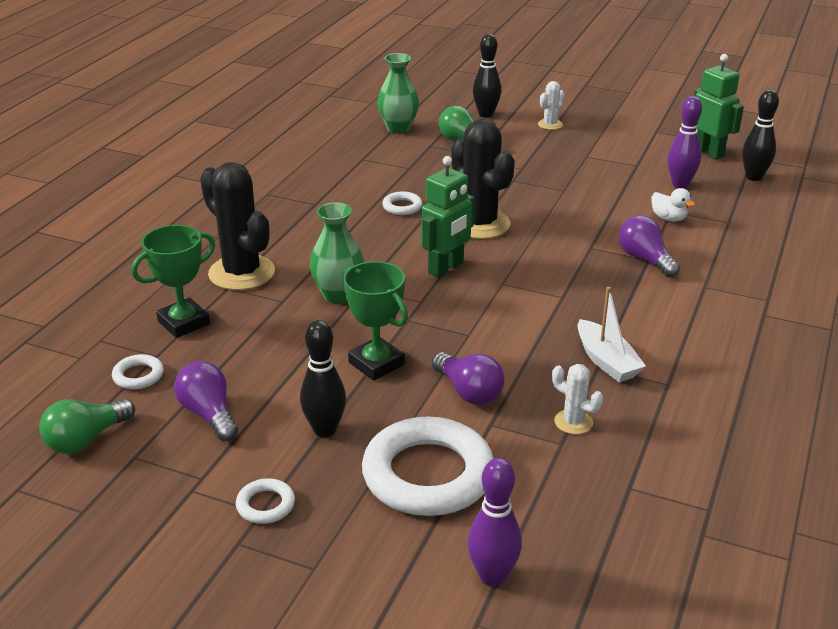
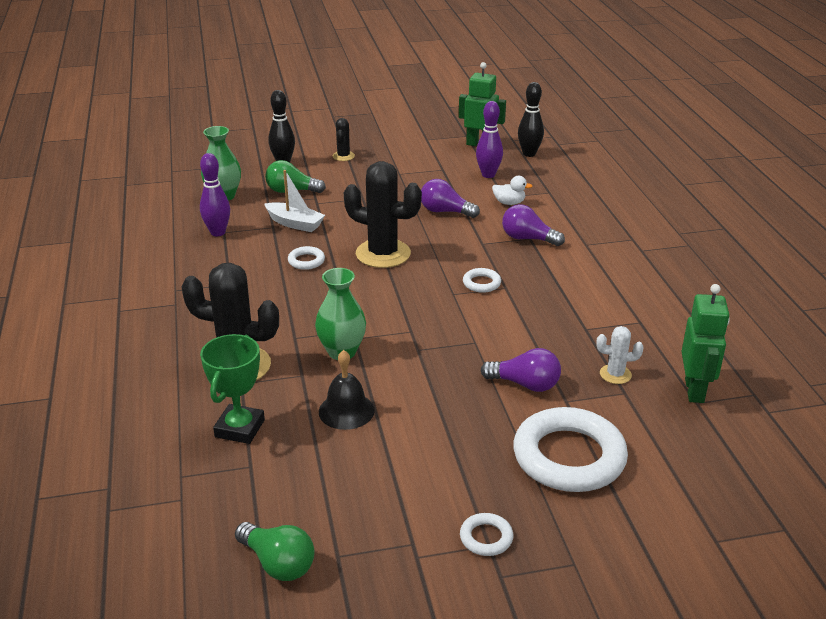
camera: 35 degrees left, 0 degrees up
(86, 439) = (278, 563): green light bulb -> green light bulb turned 60 degrees counterclockwise
(138, 376) = (256, 490): white ring -> white ring (481, 283)
(209, 414) = (356, 492): purple light bulb -> purple light bulb (445, 211)
(282, 345) = (346, 411): none -> black bell
(325, 430) = (460, 460): black bowling pin -> none
(376, 363) = (436, 393): green trophy -> none
(446, 268) = (399, 298): green robot -> green robot (695, 390)
(492, 576) = (689, 504): purple bowling pin -> purple bowling pin (218, 232)
(550, 124) = (343, 156): white cactus -> black cactus
(606, 361) = (586, 322): white boat -> white boat (295, 223)

